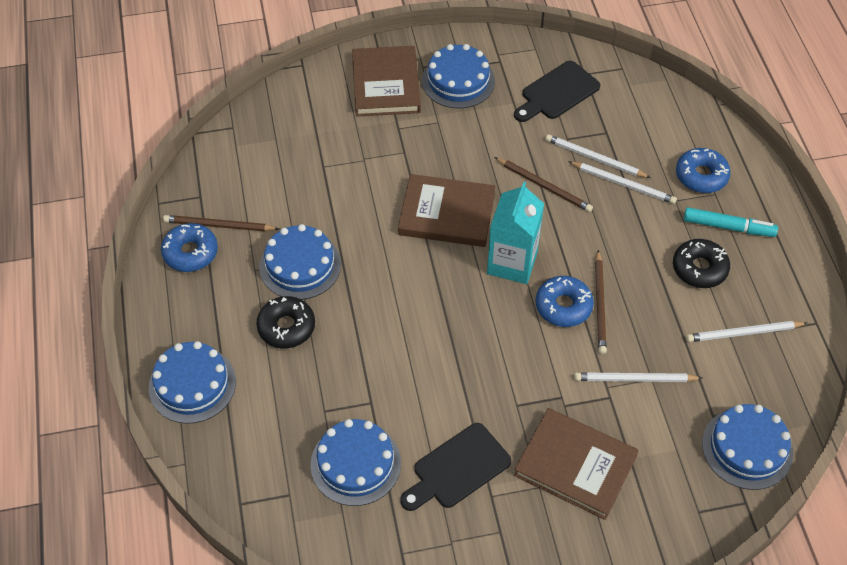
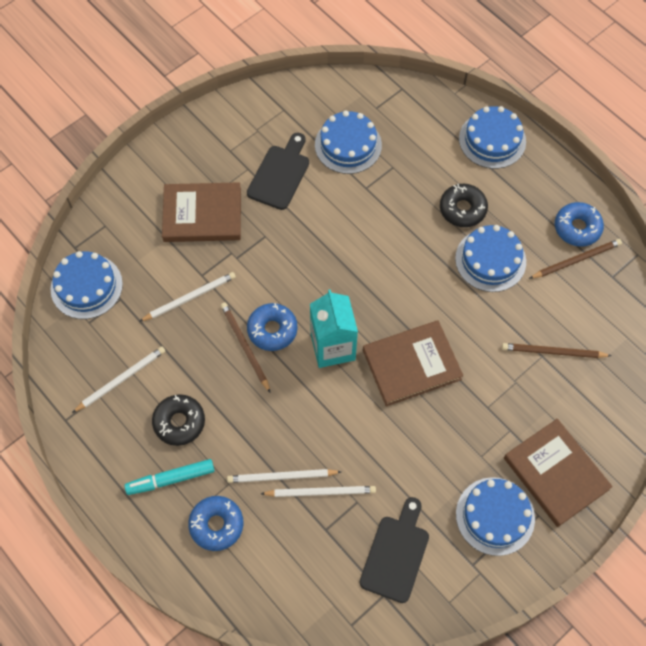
camera: 150 degrees right, 10 degrees up
(544, 186) = (348, 436): brown pencil -> brown pencil (553, 352)

